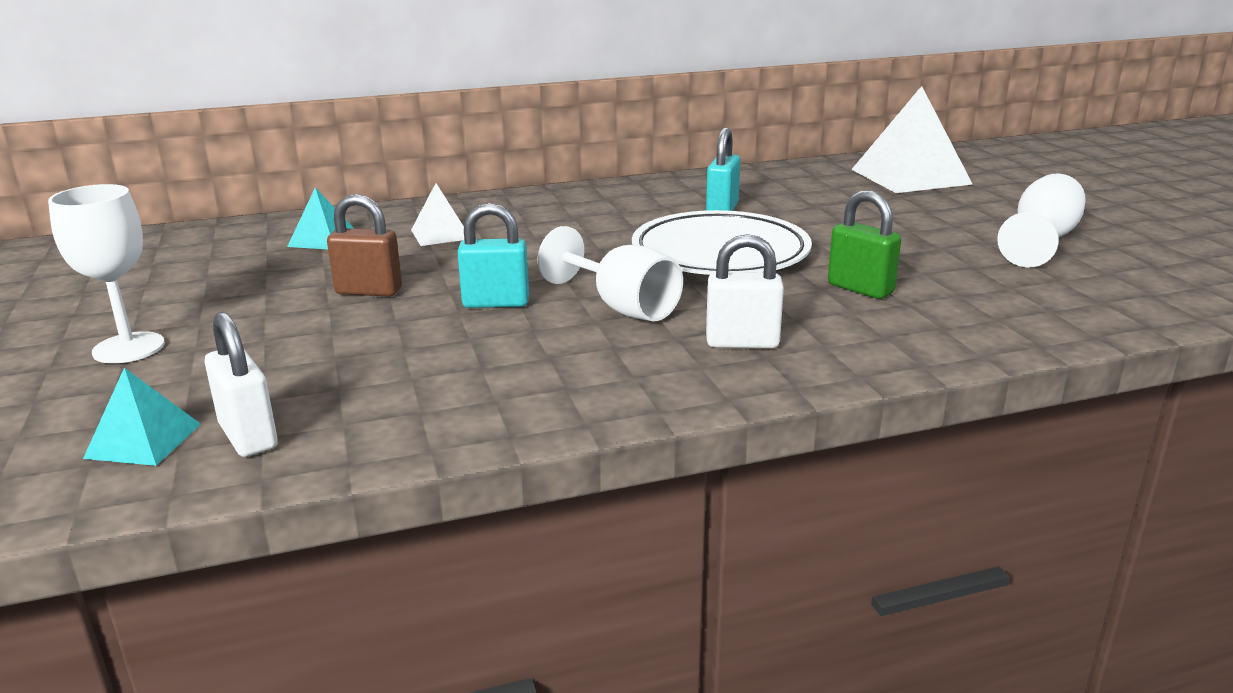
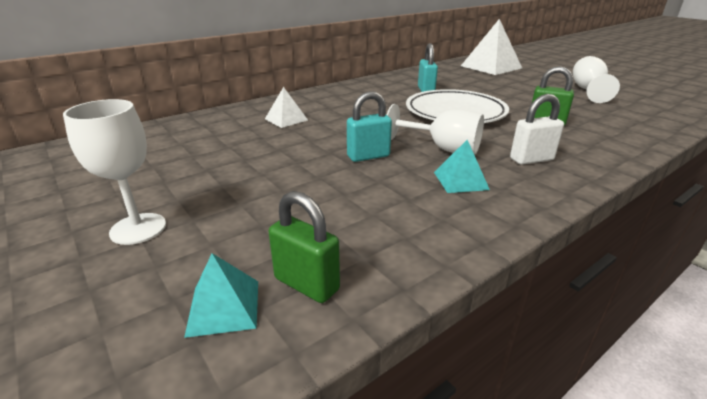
camera: 20 degrees left, 5 degrees up
(248, 437) = (306, 284): white padlock -> green padlock
(323, 239) = (212, 131): turquoise pyramid -> turquoise pyramid (460, 181)
(369, 291) = (279, 160): brown padlock -> none

